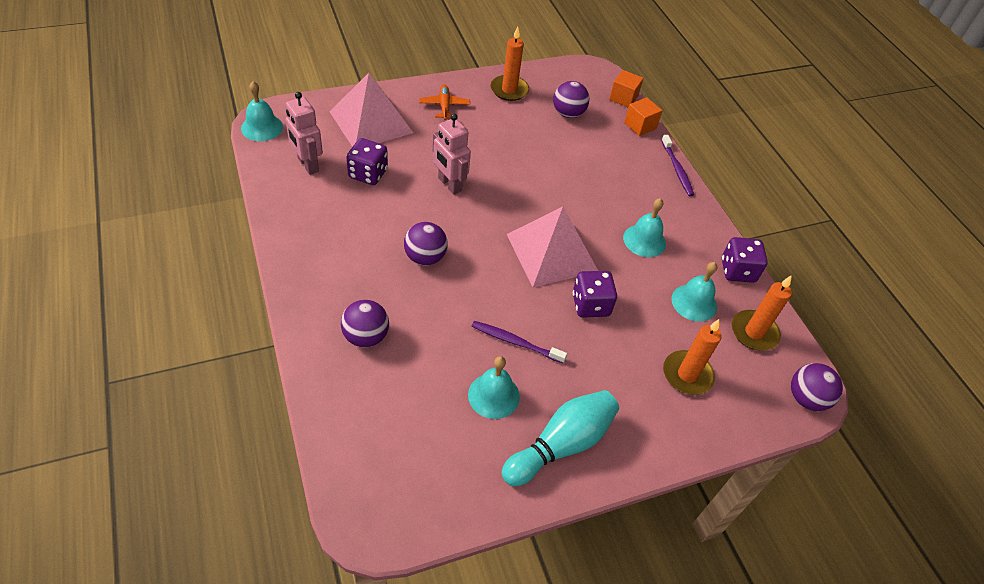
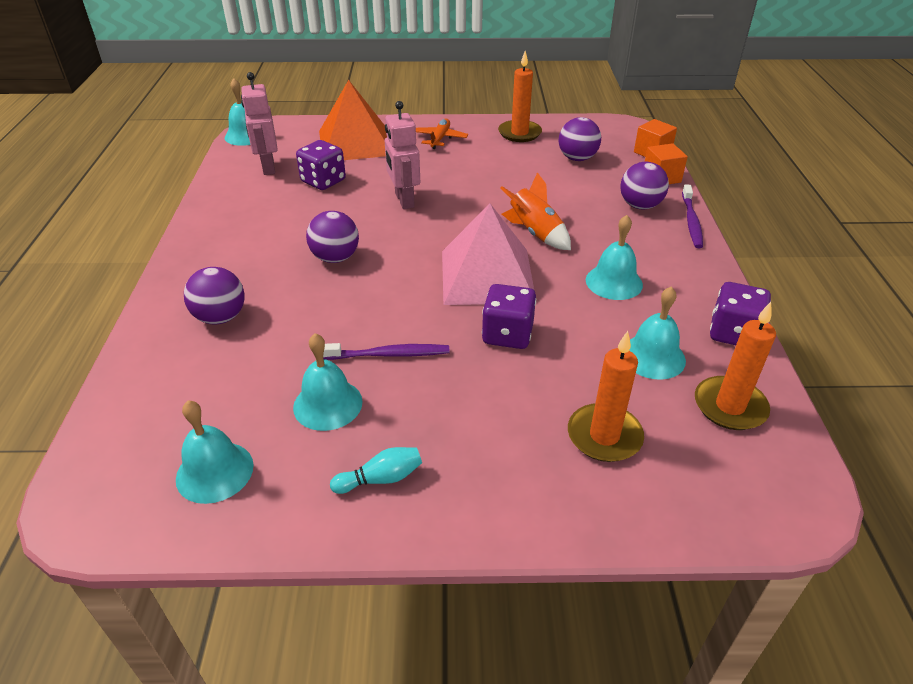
camera: 25 degrees right, 10 degrees down
(371, 122) = (355, 143): pink pyramid -> orange pyramid
(444, 470) = (214, 471): none -> turquoise bell
(515, 342) = (389, 354): purple toothbrush -> purple toothbrush turned 135 degrees clockwise
(561, 445) = (381, 478): turquoise bowling pin -> turquoise bowling pin, size x0.48
(569, 202) = (535, 233): none -> orange rocket
(806, 398) = (785, 506): purple ball -> purple ball (640, 206)

